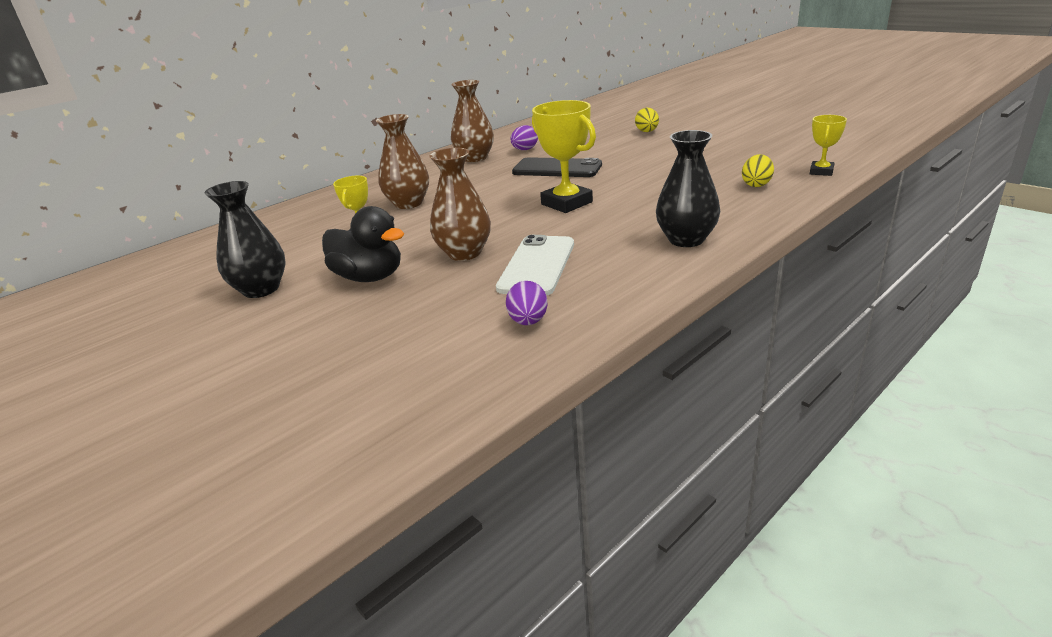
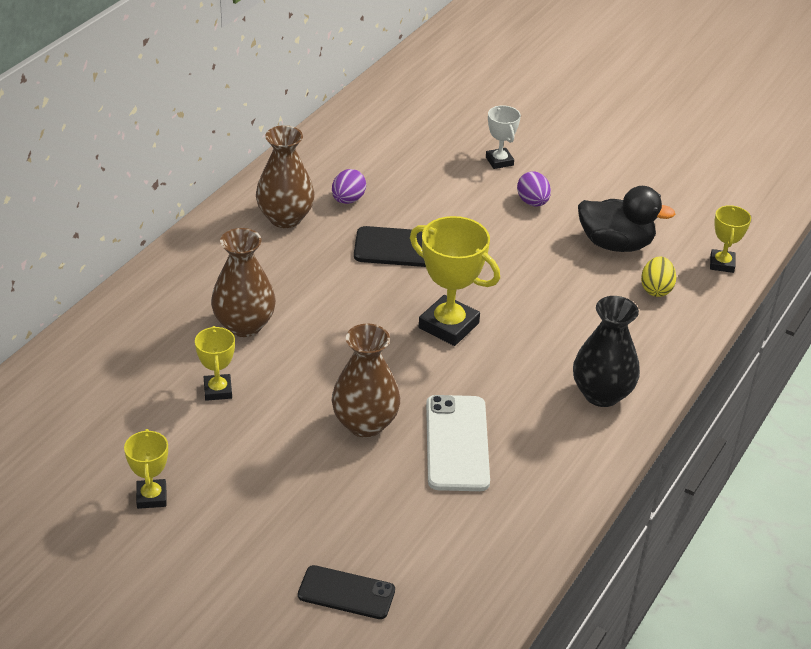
camera: 20 degrees left, 10 degrees up
(261, 289) = (151, 497): black vase -> yellow trophy
(369, 277) = (273, 470): black duck -> black duck (615, 244)
(371, 359) = (346, 593): none -> black phone
(528, 321) = (480, 530): purple egg -> purple egg (532, 202)
(647, 132) = (499, 161): yellow egg -> white trophy

